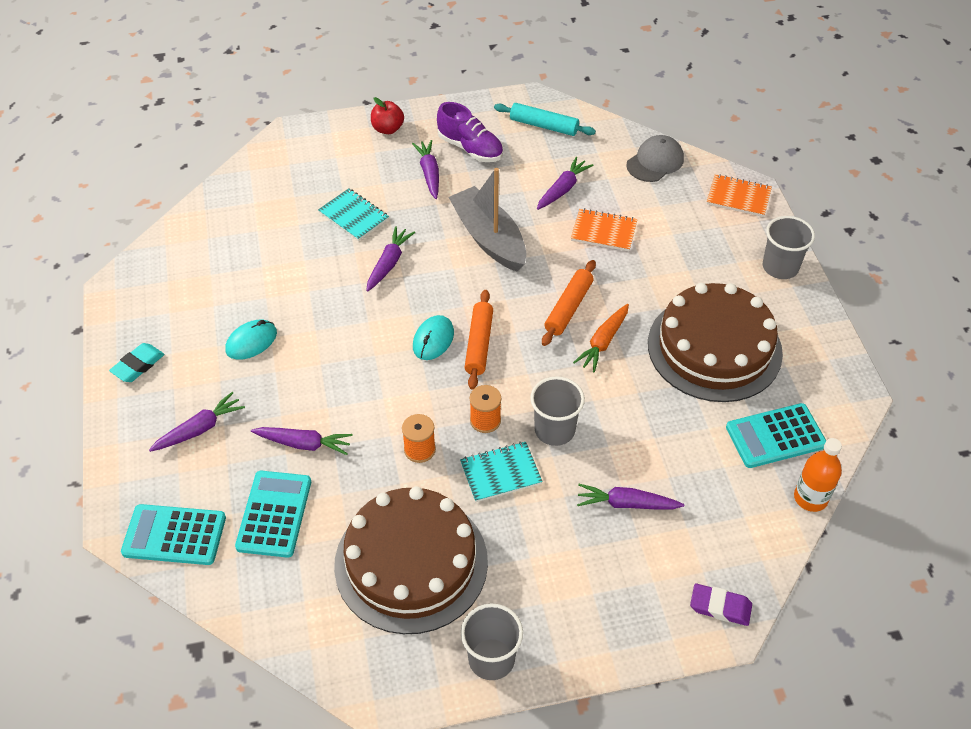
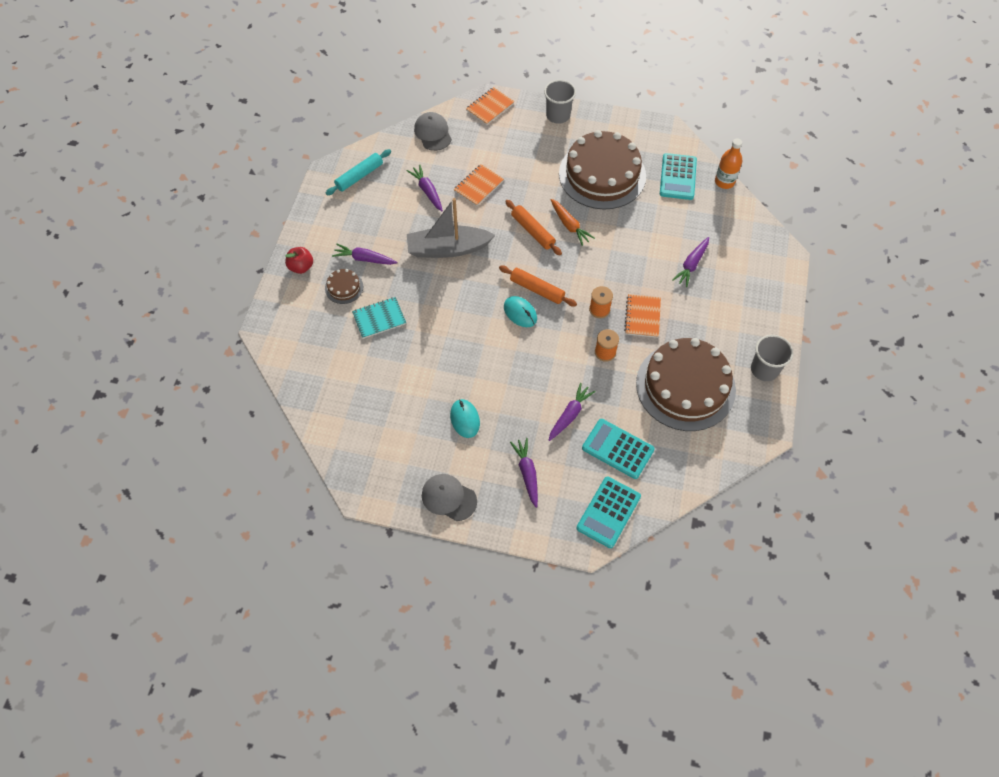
camera: 65 degrees left, 10 degrees up
(138, 365) = (449, 498): turquoise eraser -> grey cap
(380, 172) = (344, 287): none -> brown cake
(389, 263) = (438, 313): purple carrot -> none
(470, 148) = (354, 226): purple shoe -> none
(500, 473) = (642, 317): turquoise notebook -> orange notebook
(554, 430) = (624, 277): grey cup -> none
(720, 607) = (773, 252): purple eraser -> none

